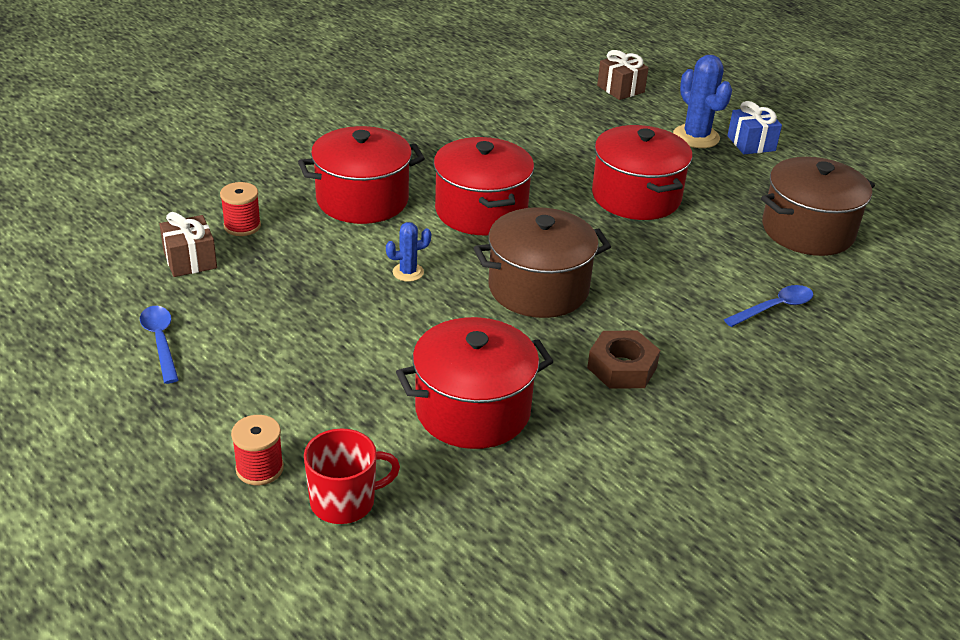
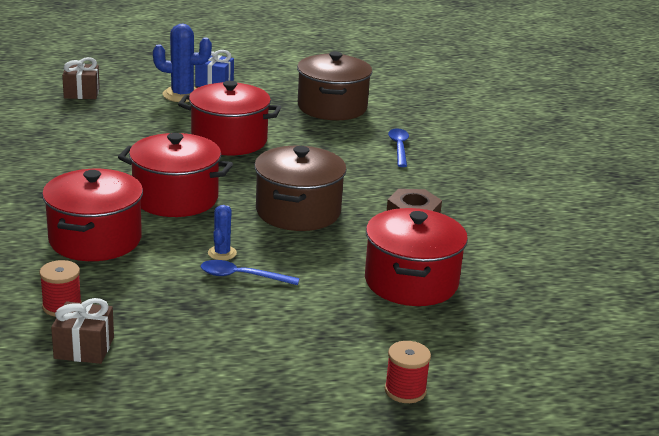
camera: 60 degrees left, 10 degrees down
(160, 341) = (194, 396): blue spoon -> blue spoon (242, 276)
(344, 501) = (469, 364): red mug -> none

